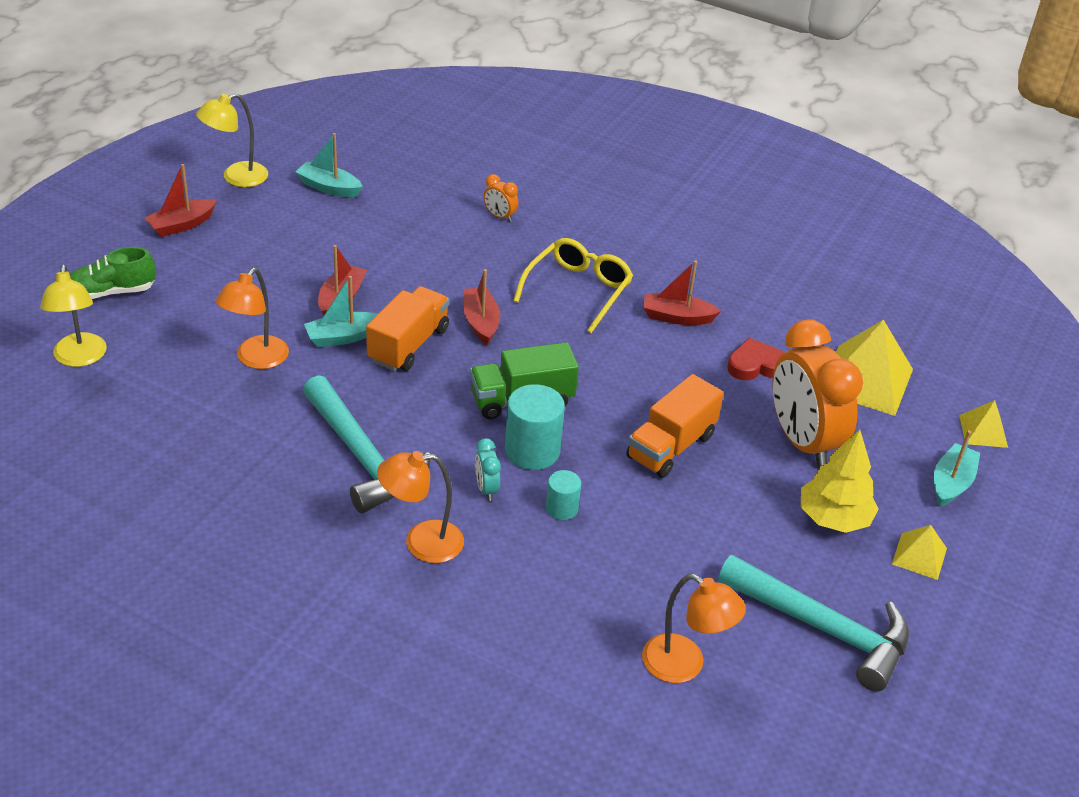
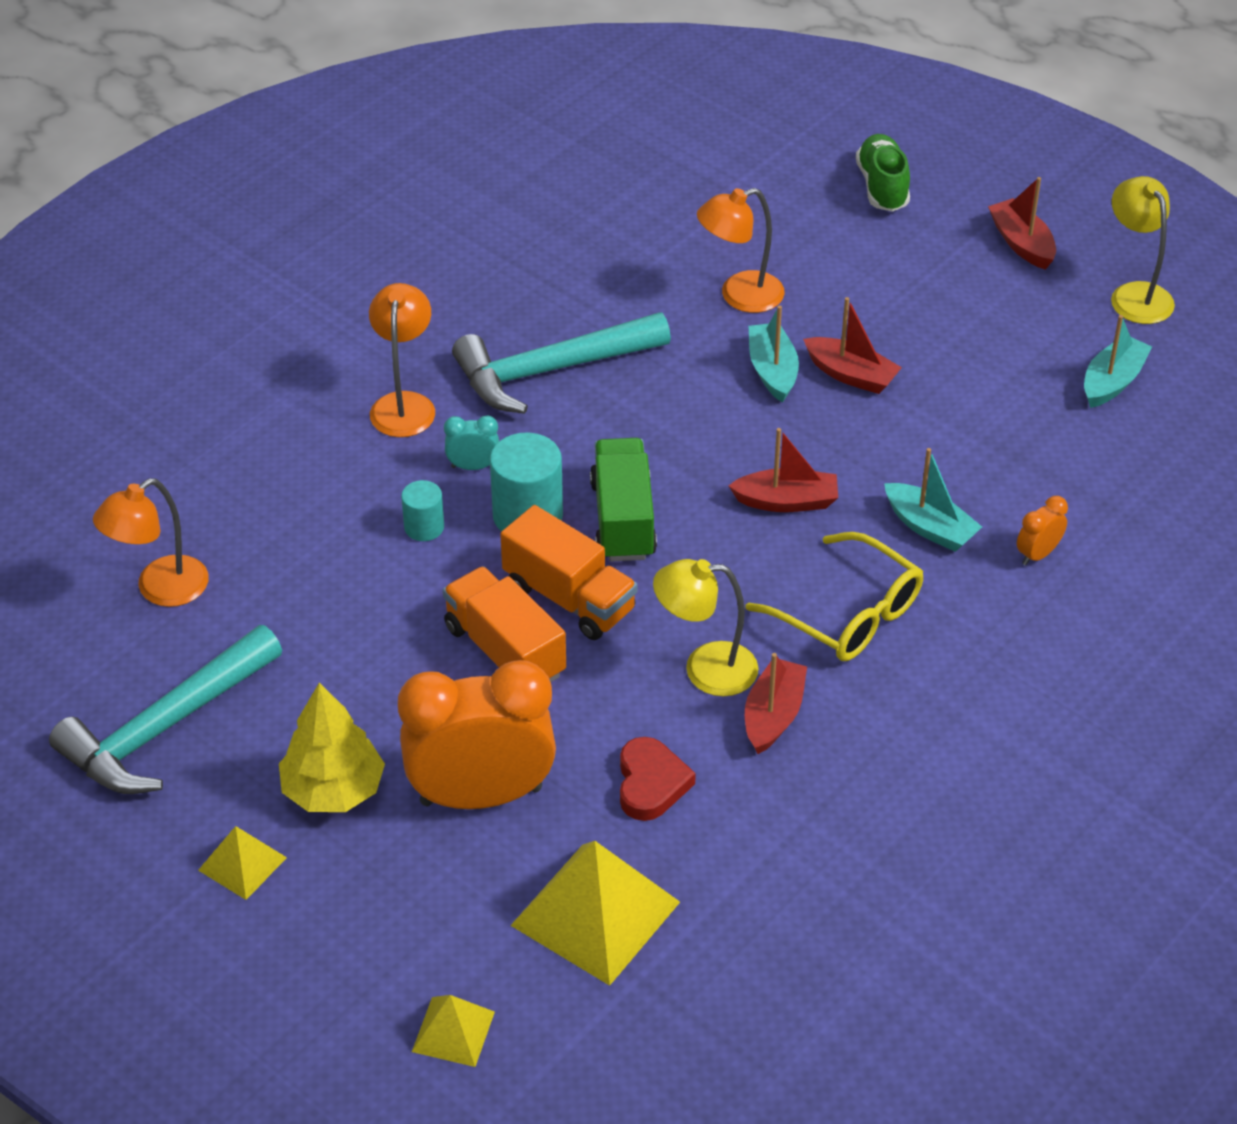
camera: 105 degrees right, 5 degrees up
(80, 358) = (762, 164): yellow lamp -> yellow lamp (705, 669)
(256, 359) = (739, 296): orange lamp -> orange lamp turned 60 degrees counterclockwise
(408, 345) = (748, 427): orange truck -> orange truck (569, 598)
(951, 483) = (359, 949): turquoise boat -> turquoise boat (930, 527)

